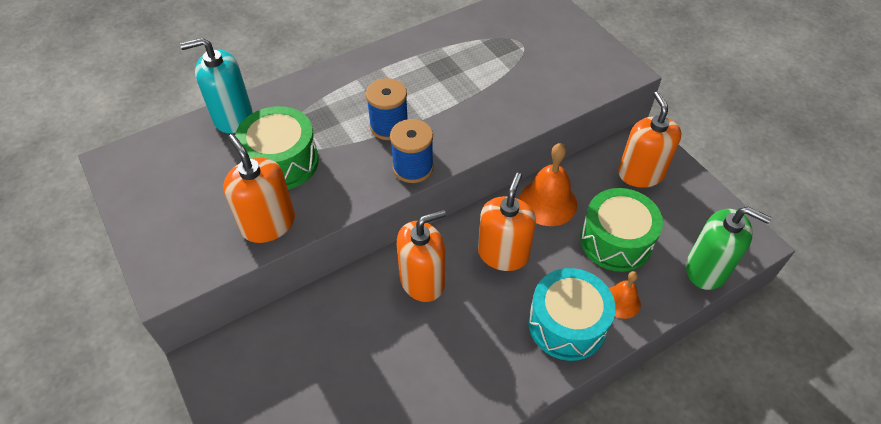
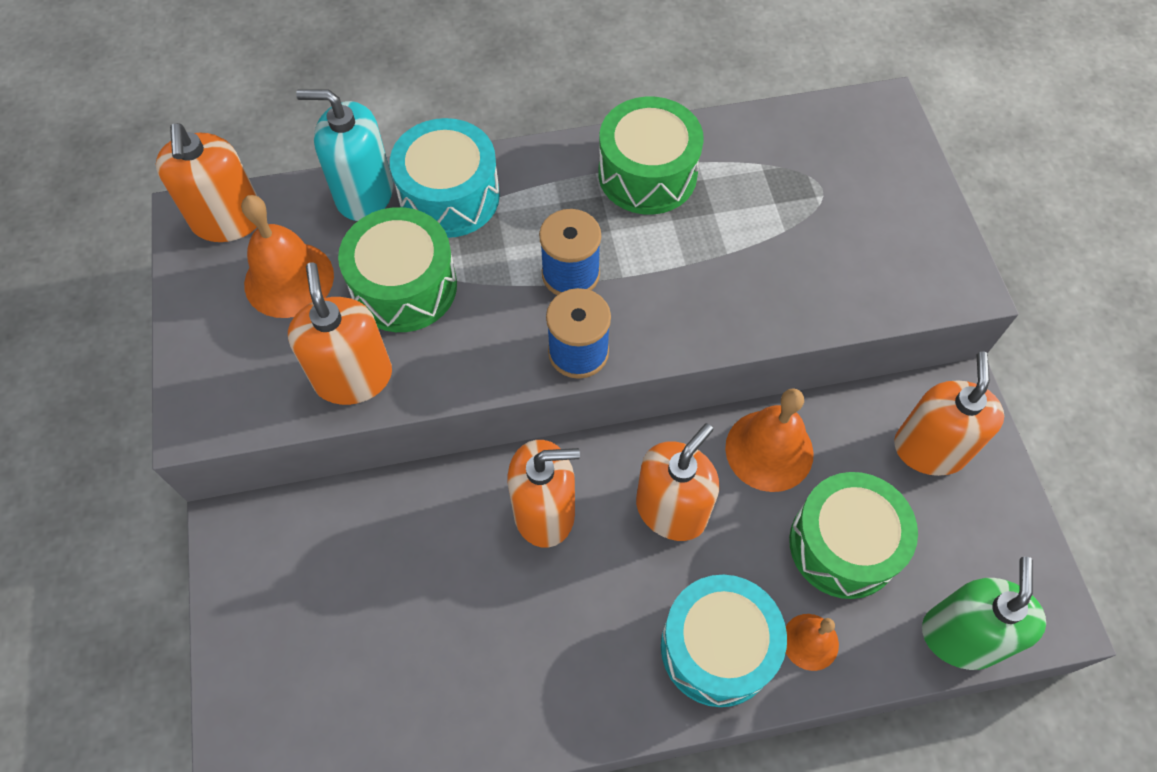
camera: 20 degrees right, 10 degrees up
(141, 156) = (228, 220): none -> orange soap dispenser
(199, 179) = (289, 279): none -> orange bell
(291, 104) = (449, 196): none -> turquoise drum
(413, 61) = (647, 174): none -> green drum
(706, 269) = (960, 636): green soap dispenser -> green soap dispenser turned 120 degrees counterclockwise

